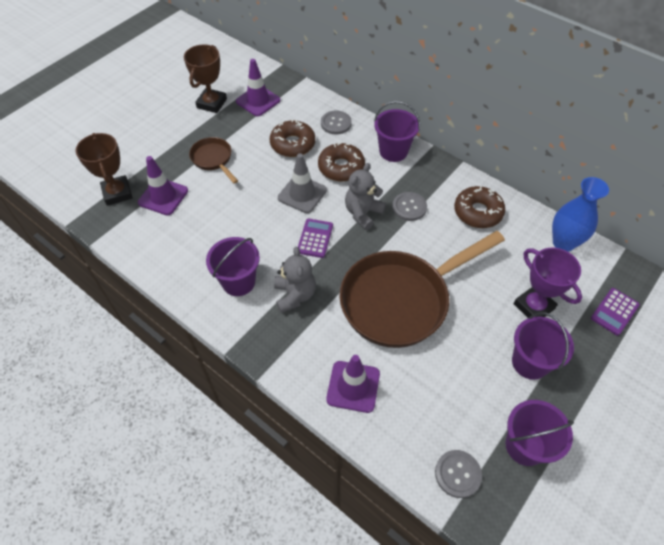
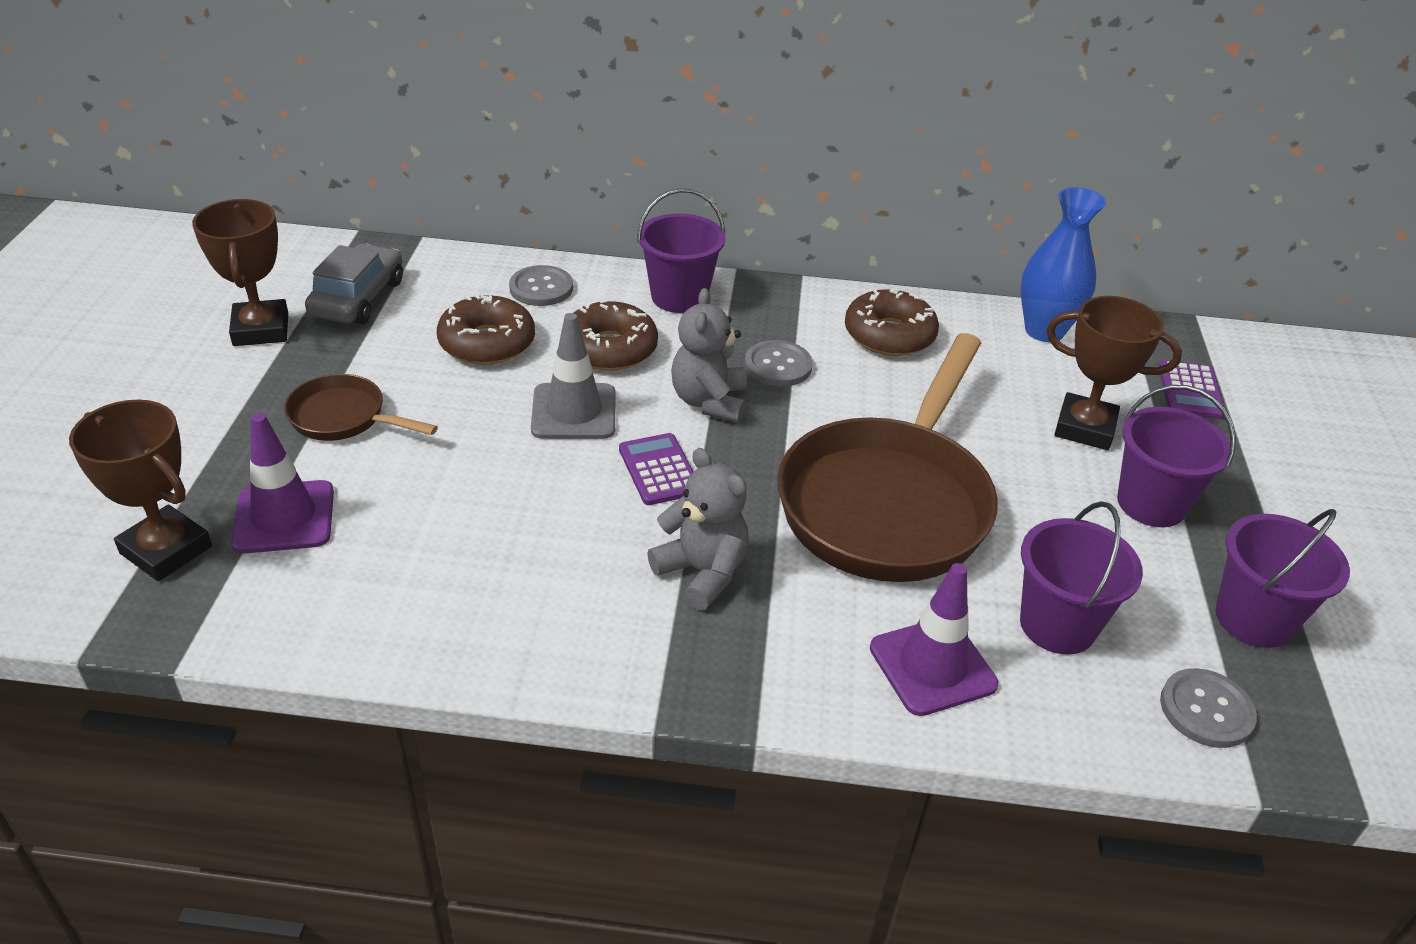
camera: 35 degrees left, 15 degrees down
(238, 282) = (574, 597): purple bucket -> purple bucket (1057, 625)
(258, 101) = (358, 298): purple traffic cone -> grey car
(533, 306) = (1084, 428): purple trophy -> brown trophy

